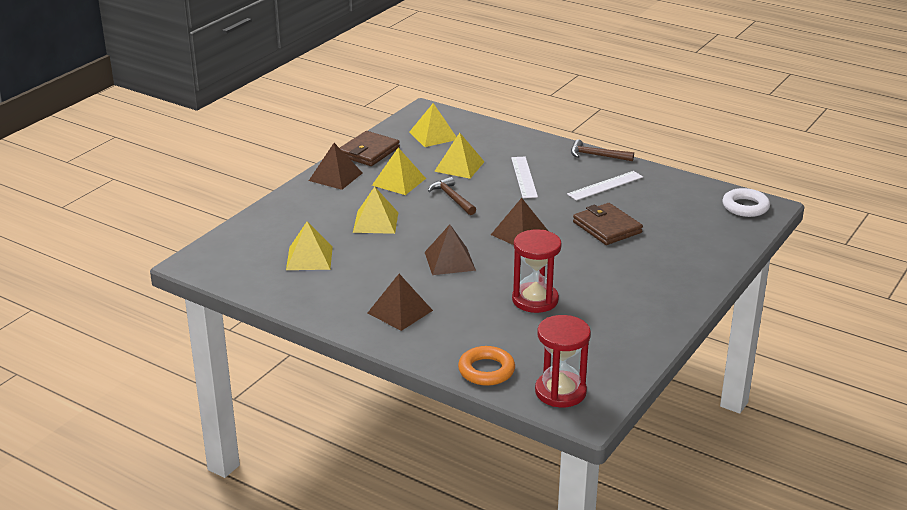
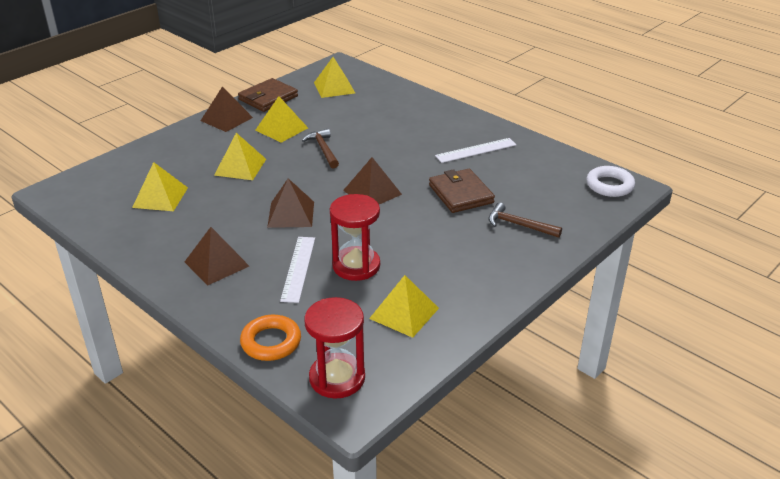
camera: 10 degrees right, 5 degrees up
(459, 166) = (344, 119): yellow pyramid -> yellow pyramid (404, 313)
(524, 177) = (400, 135): white ruler -> white ruler (298, 268)
(597, 155) = (479, 119): brown hammer -> brown hammer (519, 225)

